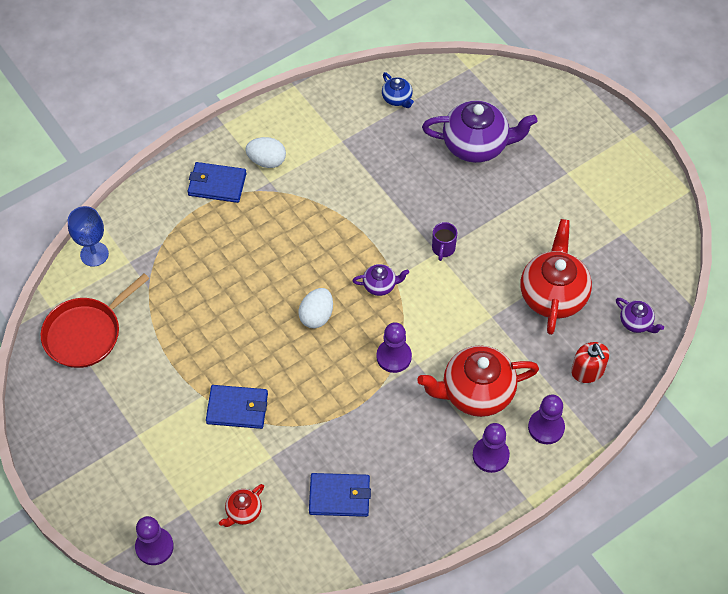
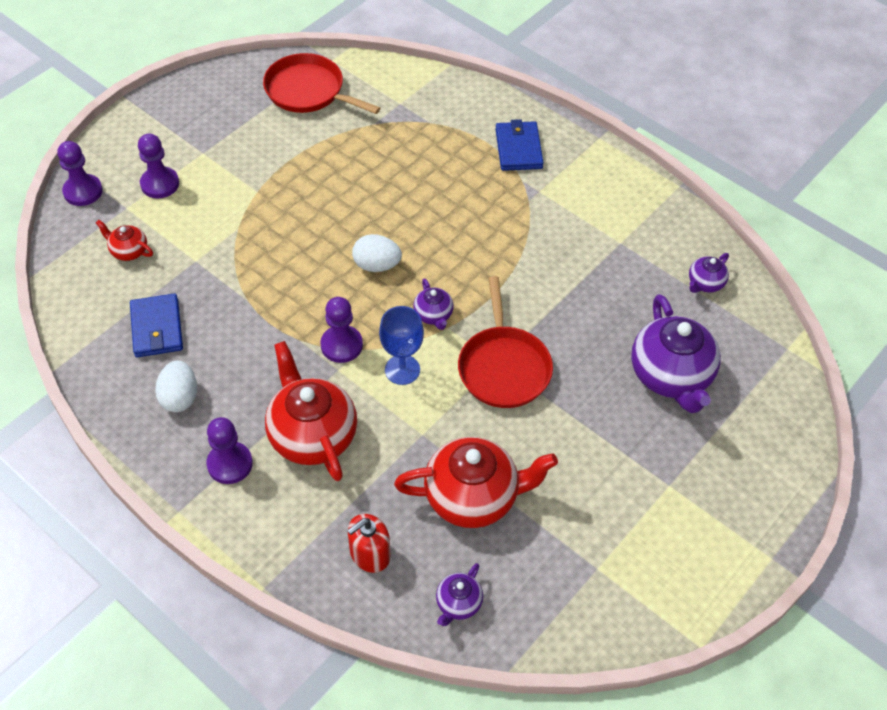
camera: 75 degrees right, 5 degrees down
(94, 254) = (400, 76): blue goblet -> blue goblet (402, 370)
(237, 408) = (247, 222): blue wallet -> none
(267, 161) = (565, 183): white egg -> white egg (180, 397)
(397, 99) = (705, 283): blue teapot -> purple teapot
(443, 249) = (503, 367): purple mug -> red pan
(546, 427) = (278, 518): purple pawn -> purple pawn (160, 184)

